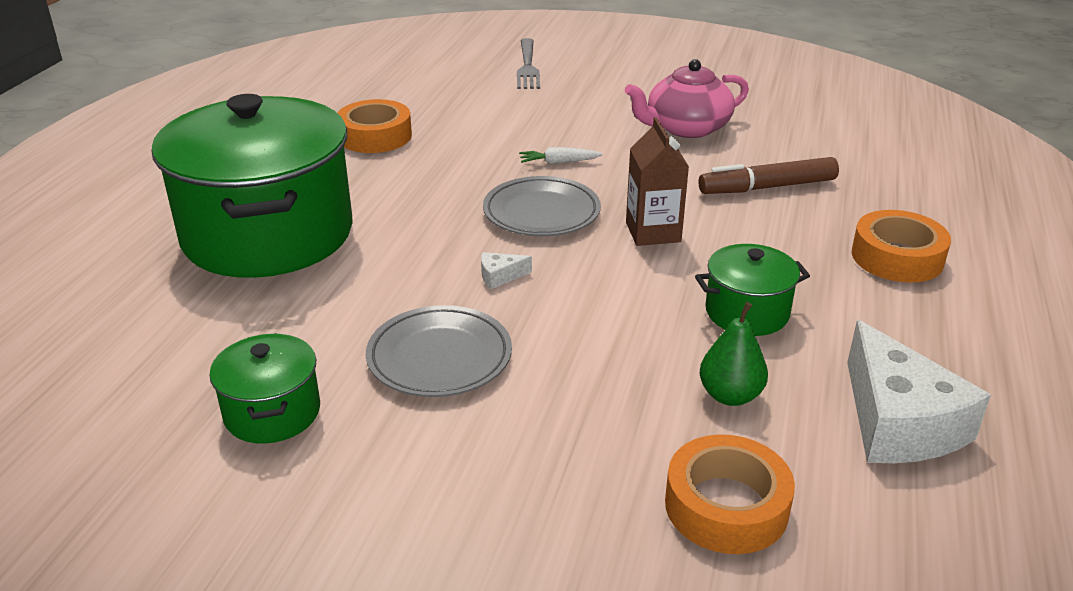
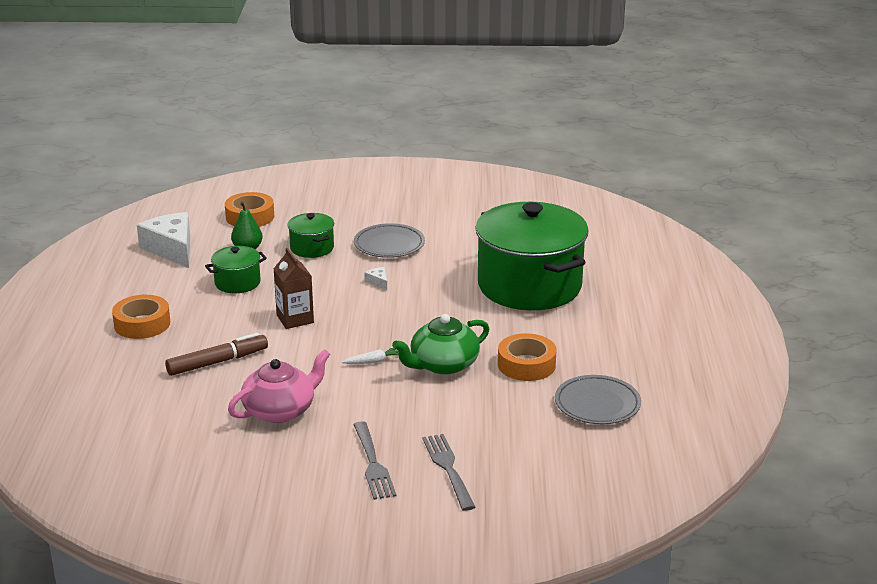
camera: 165 degrees right, 5 degrees down
(272, 412) = (449, 218): green pot -> green pot (312, 248)
(474, 148) = (443, 365): none -> green teapot
(500, 276) = (378, 282): white cheese -> white cheese turned 90 degrees counterclockwise
(541, 212) = (370, 322): grey plate -> grey plate (597, 404)
(598, 77) = (372, 463): none -> grey fork

